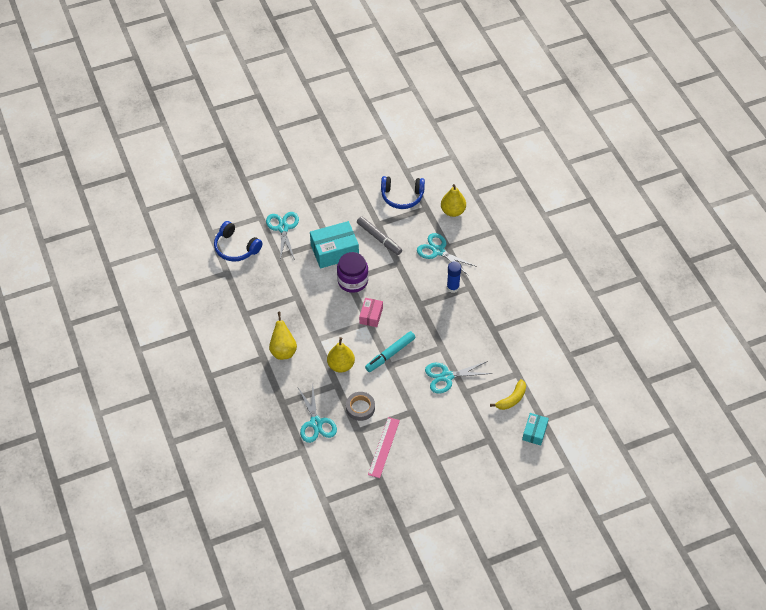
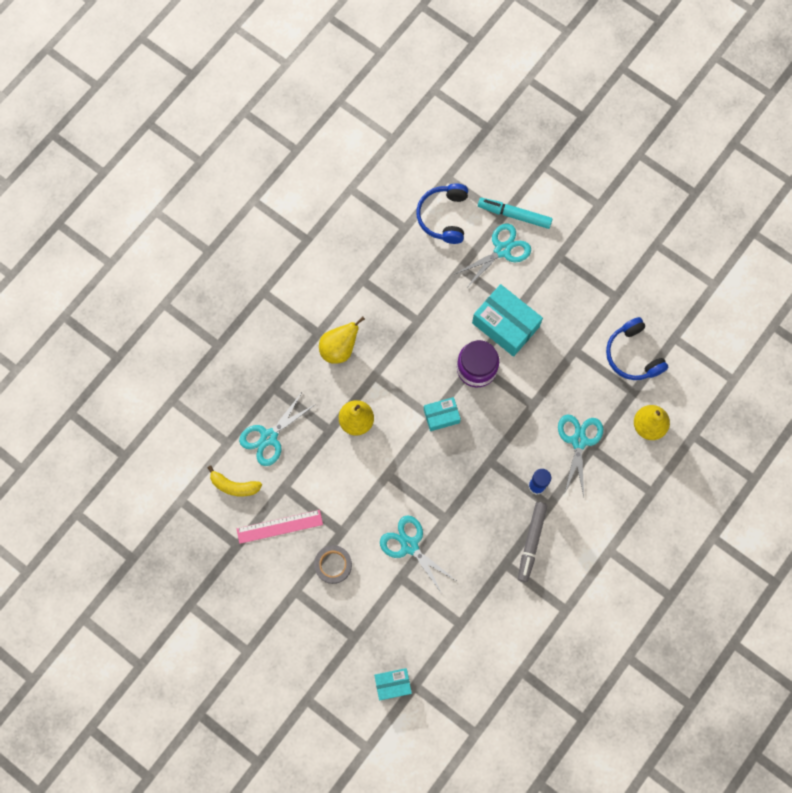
camera: 60 degrees right, 20 degrees up
(360, 408) = (314, 473): grey tape -> grey tape (333, 565)
(371, 316) = (441, 416): pink box -> turquoise box
(379, 238) = (554, 363): grey marker -> grey marker (531, 542)
(390, 354) = (402, 466): turquoise marker -> turquoise marker (514, 215)
(512, 399) = (422, 635): yellow banana -> yellow banana (234, 486)

